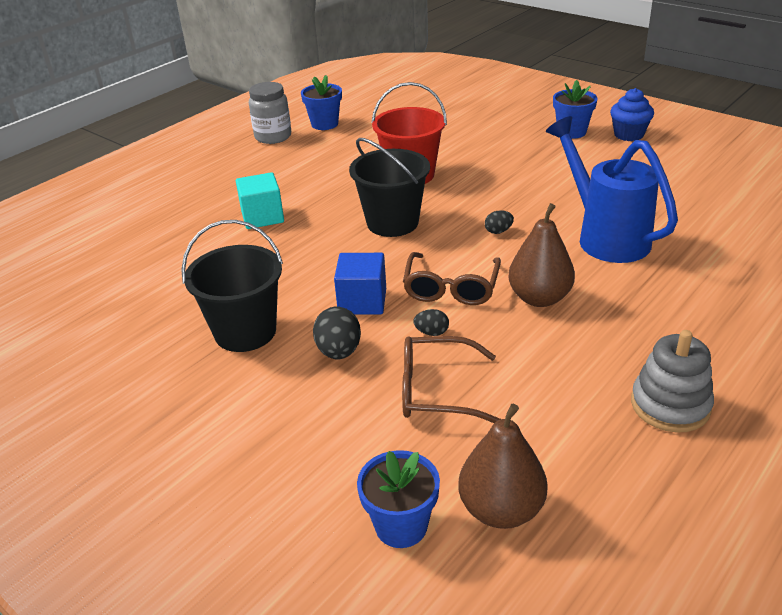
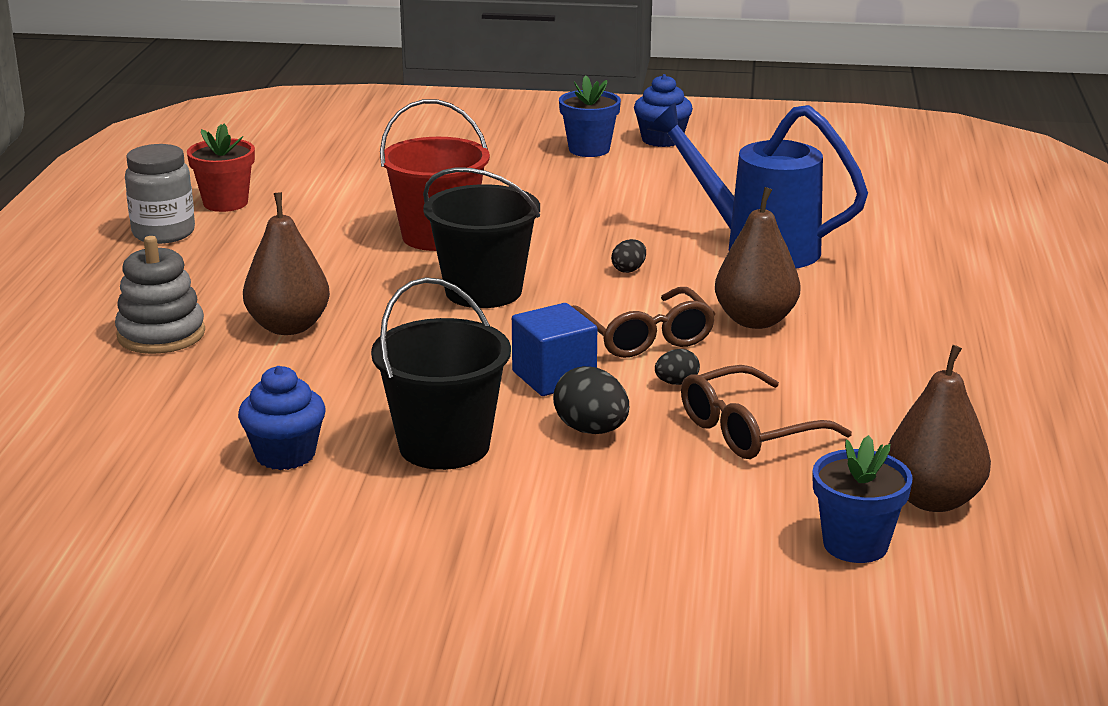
camera: 35 degrees left, 10 degrees down
(161, 307) = (285, 455): none -> blue cupcake
(262, 217) = (289, 327): turquoise cube -> brown pear
(324, 124) = (225, 203): blue flower pot -> red flower pot
(670, 405) = (988, 373): grey stacking toy -> grey stacking toy (161, 334)

